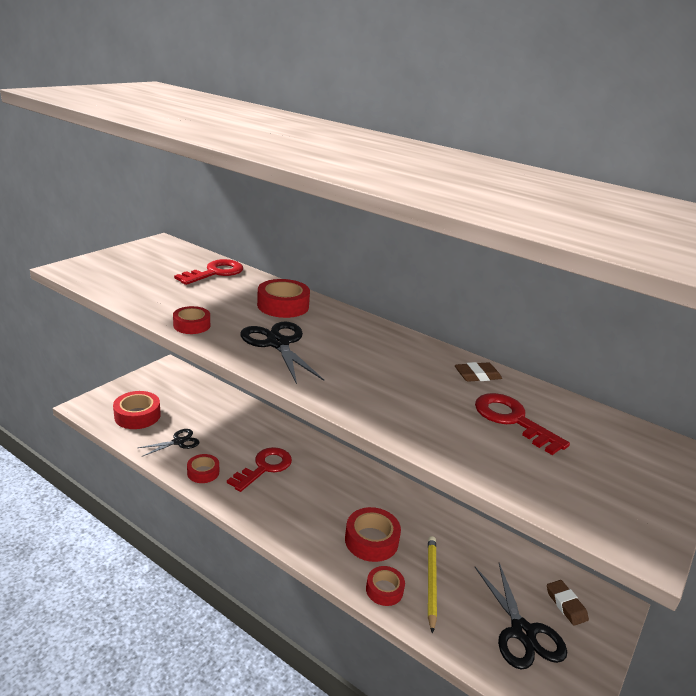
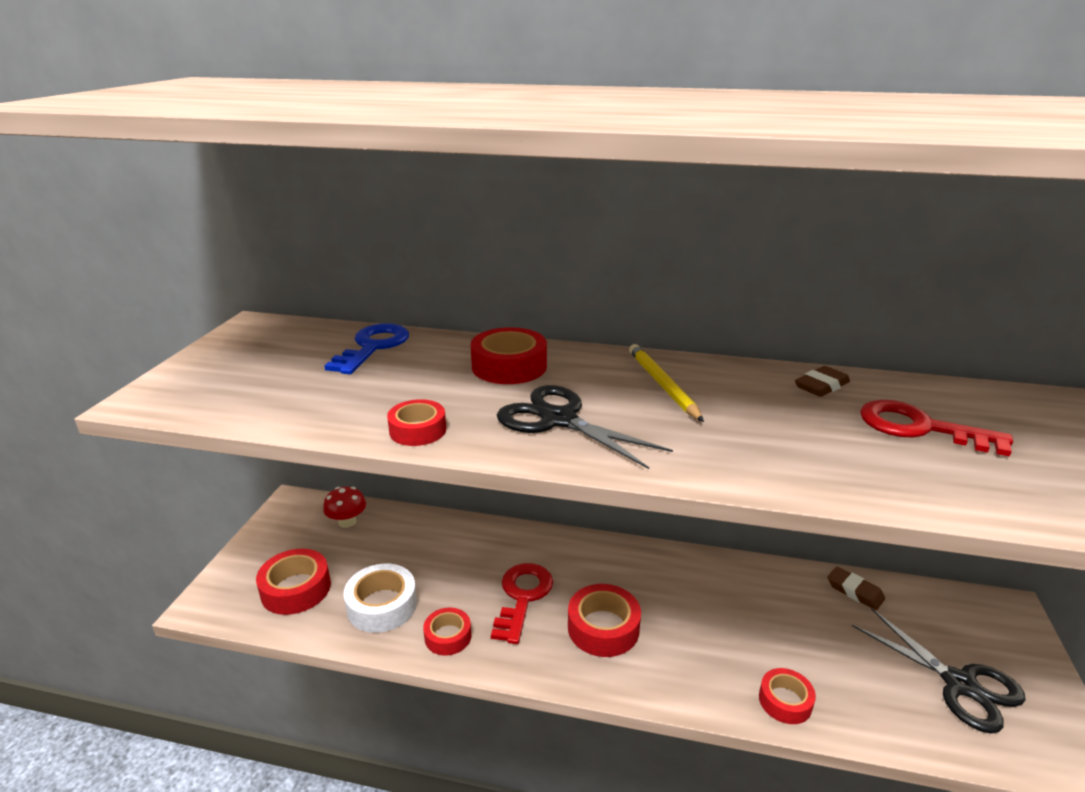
camera: 20 degrees left, 0 degrees up
(178, 442) = (382, 605): black scissors -> white tape
(192, 388) = (347, 522): none -> red mushroom
(215, 272) = (373, 347): red key -> blue key
(371, 540) = (720, 642): red tape -> red tape (603, 628)
(431, 582) = (824, 666): yellow pencil -> yellow pencil (662, 384)
(566, 605) = (969, 629): brown eraser -> brown eraser (854, 591)

